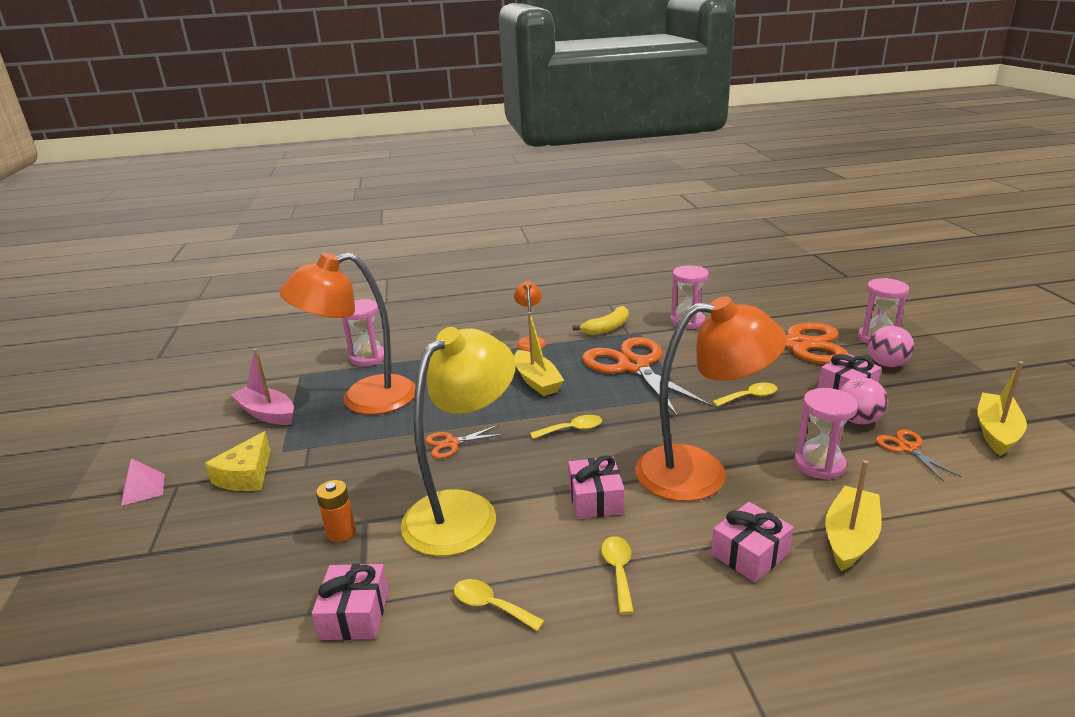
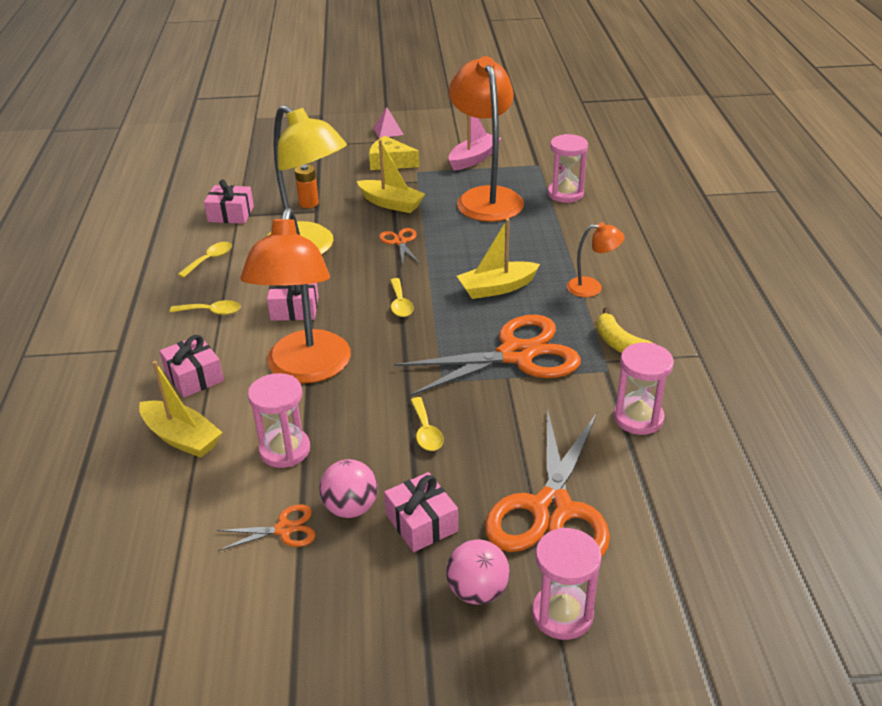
camera: 95 degrees right, 10 degrees up
(996, 432) = (282, 631): yellow boat -> yellow boat (391, 203)

